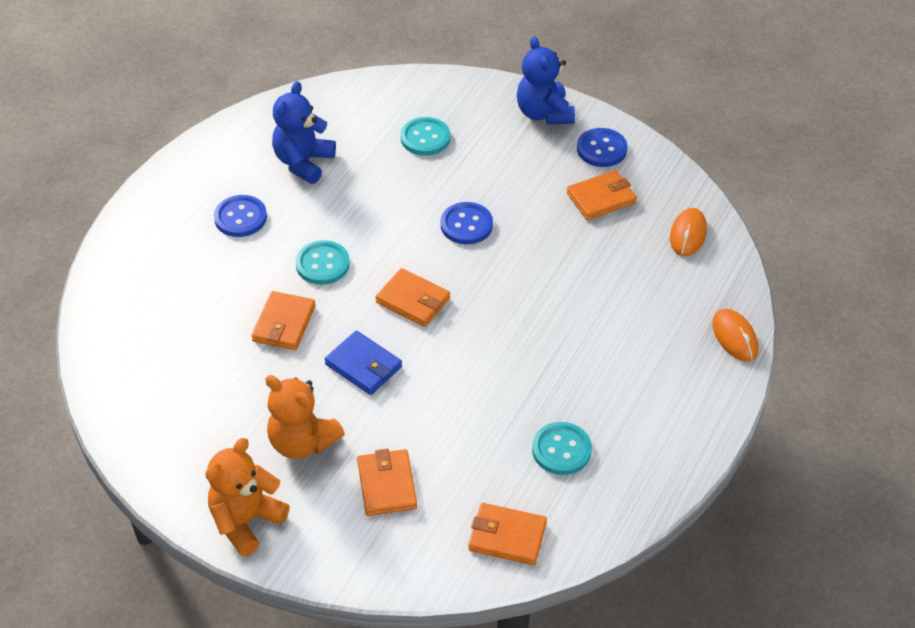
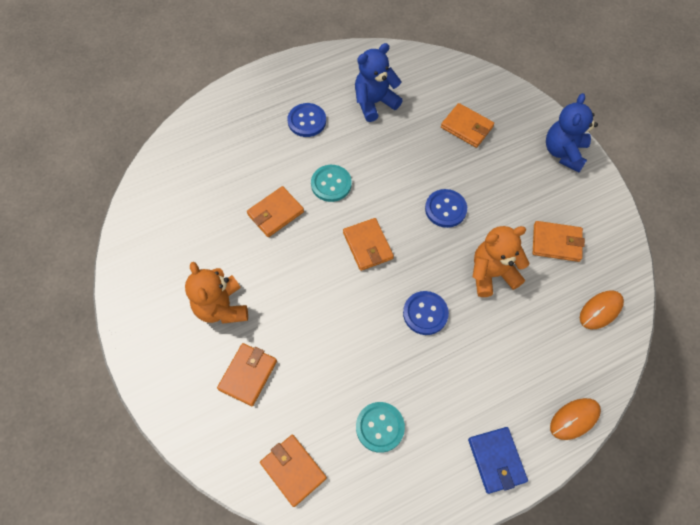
camera: 35 degrees right, 15 degrees up
(246, 521) = (147, 342): orange teddy bear -> orange teddy bear (492, 274)
(363, 365) = (300, 275): blue wallet -> blue wallet (496, 460)
(425, 138) = (466, 127): turquoise button -> orange wallet
(601, 149) = (585, 203): blue button -> blue button (425, 313)
(735, 337) = (574, 419): orange mouse -> orange mouse turned 45 degrees clockwise

